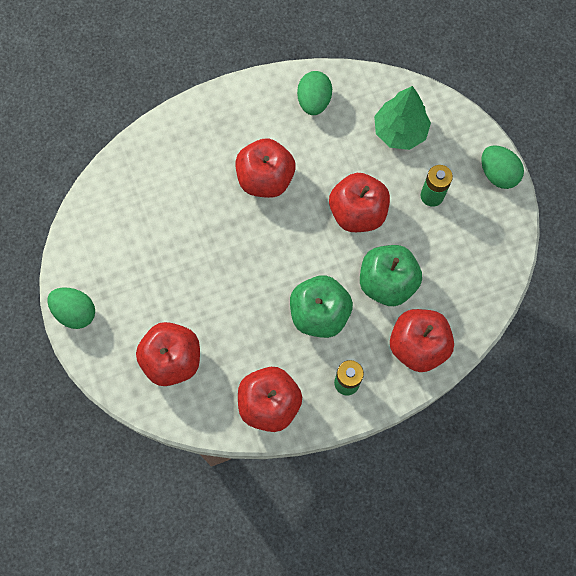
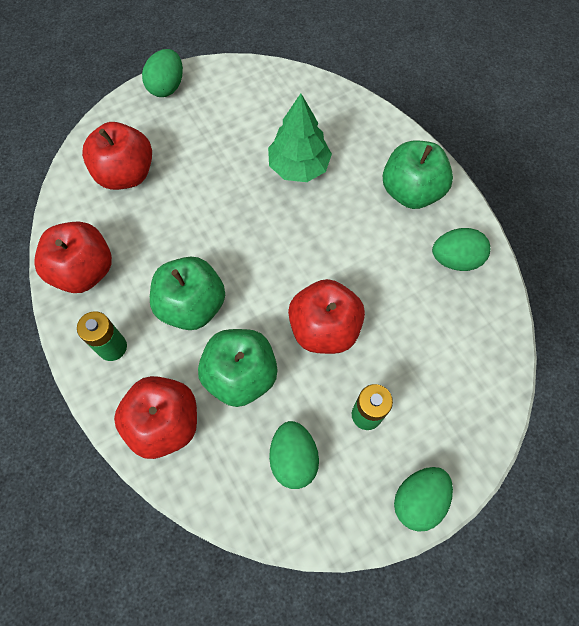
camera: 80 degrees right, 5 degrees down
(243, 119) = (411, 191): none -> green apple
(265, 179) = (344, 225): red apple -> none
(400, 131) = (445, 363): green tree -> green tree (299, 167)
(458, 254) = (293, 458): none -> green egg

